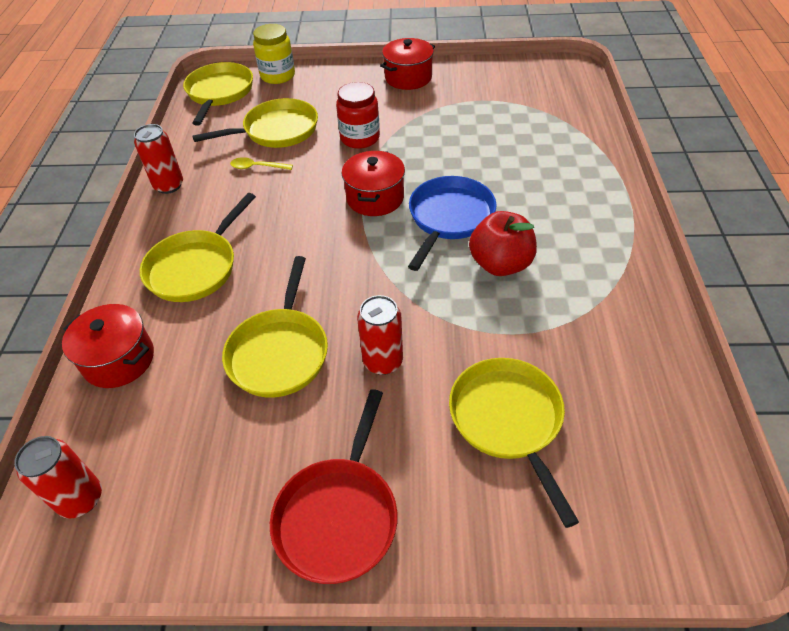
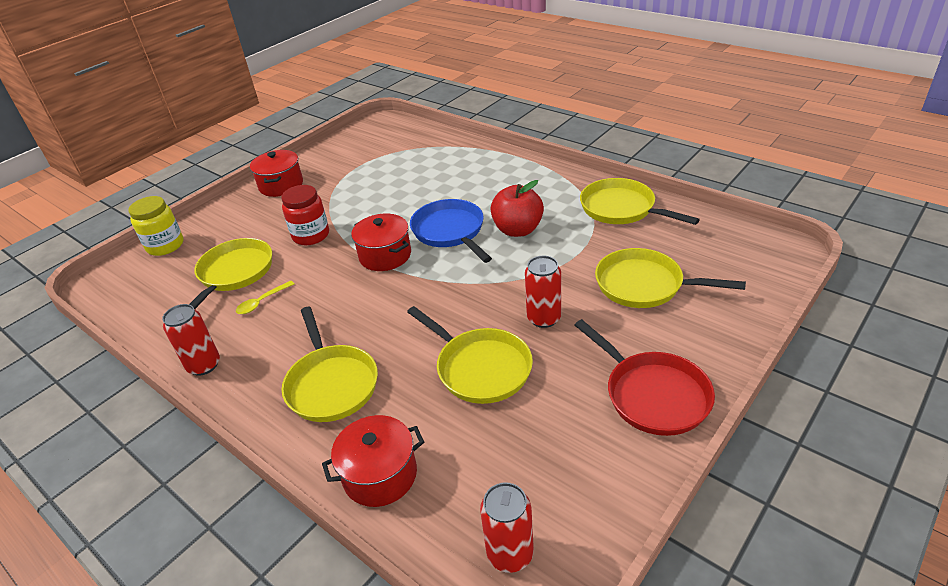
camera: 50 degrees left, 10 degrees down
(219, 93) = (129, 287): yellow pan -> yellow pan (621, 209)

